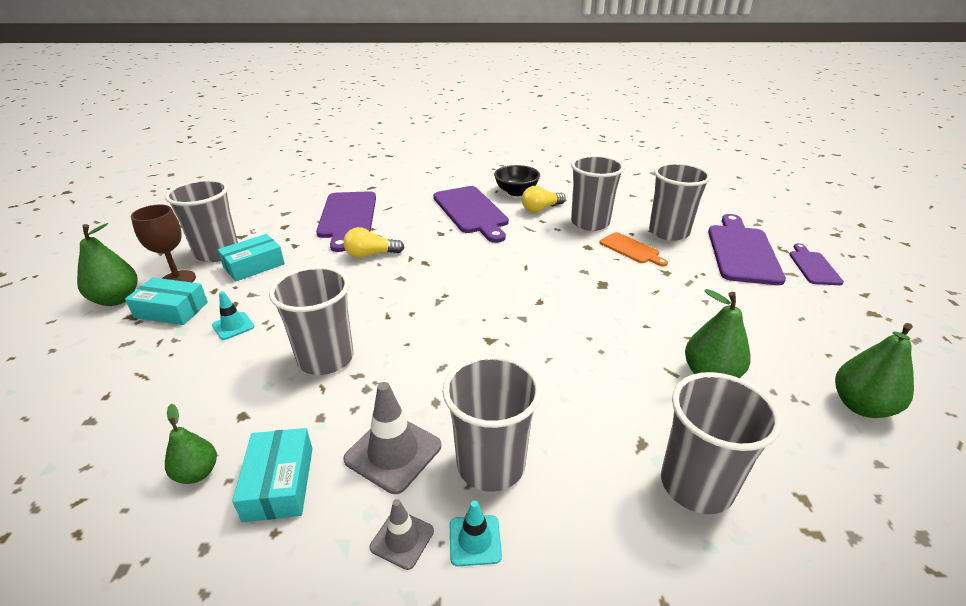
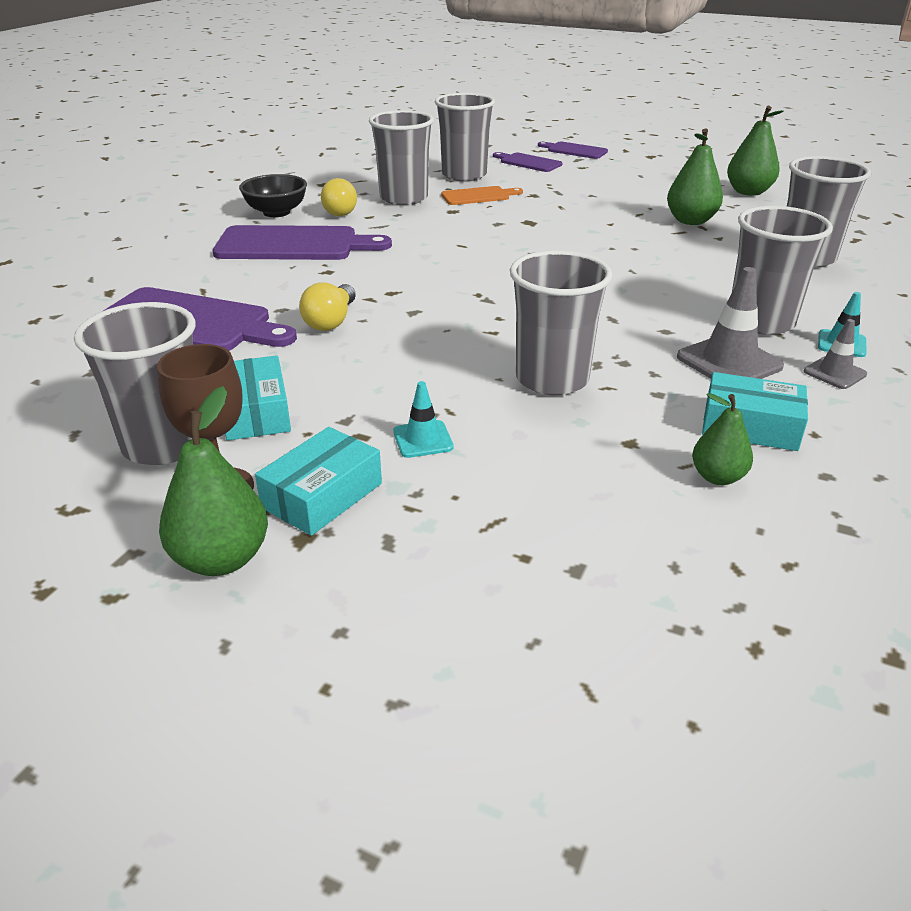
camera: 65 degrees left, 0 degrees up
(742, 251) = (528, 162): purple cutting board -> purple cutting board, size x0.54

